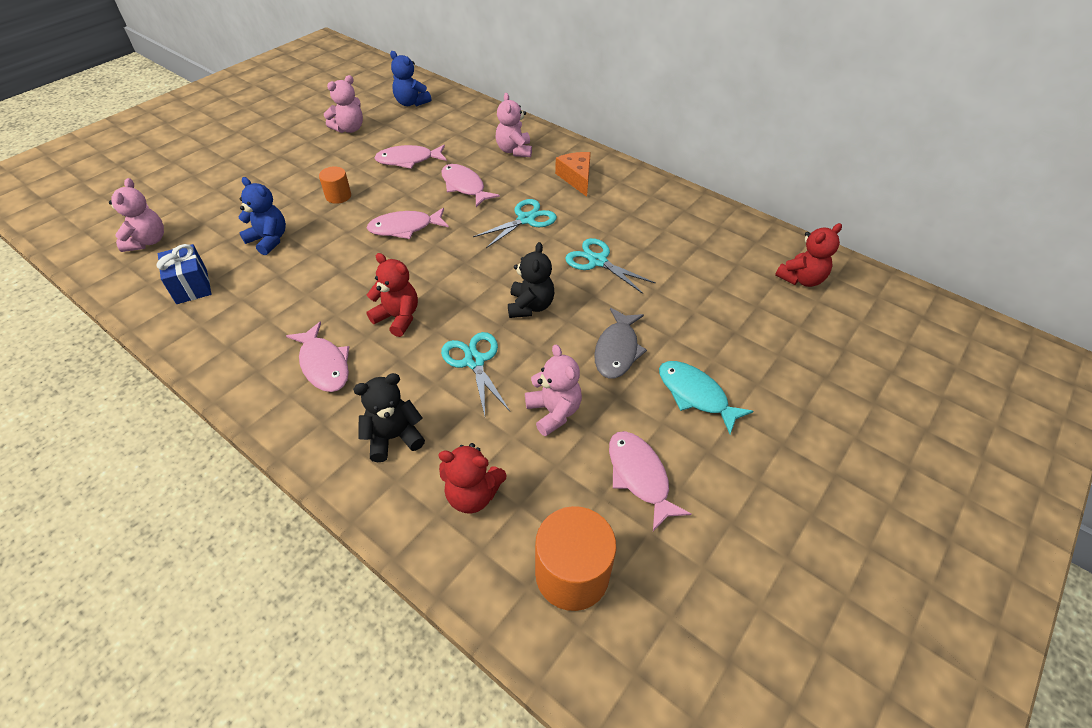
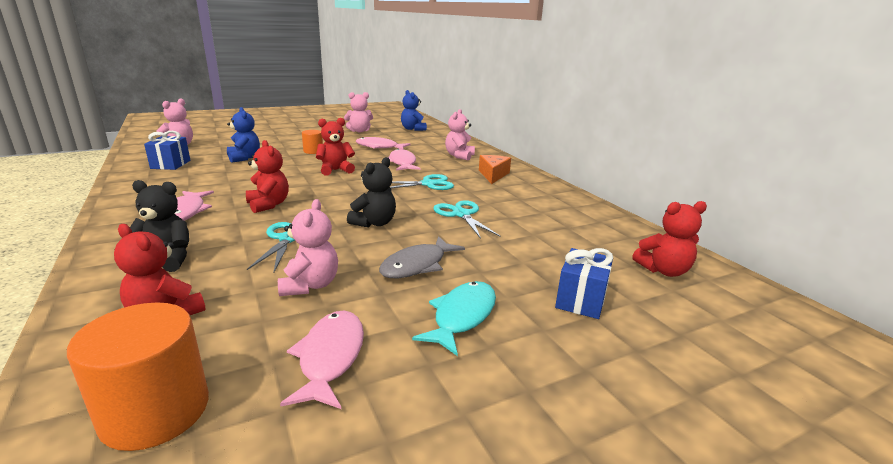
camera: 25 degrees right, 25 degrees down
(405, 228) = (335, 170): pink fish -> red teddy bear
(695, 395) = (462, 316): turquoise fish -> turquoise fish turned 45 degrees clockwise
(763, 340) = (581, 300): none -> blue gift

